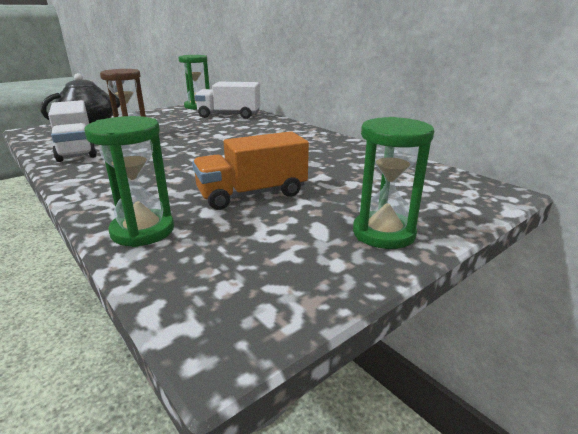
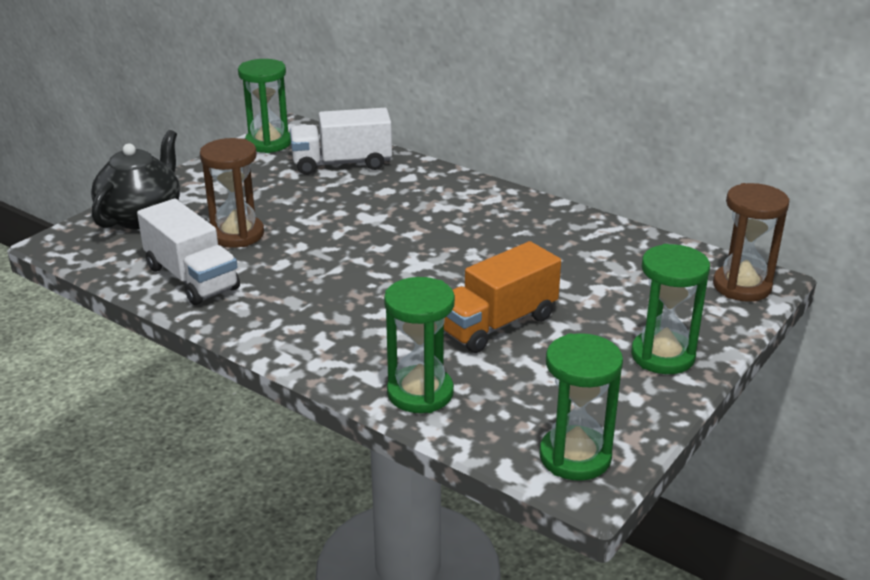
camera: 15 degrees left, 5 degrees up
(233, 311) = (575, 457): none -> green hourglass
(479, 194) = (742, 286): none -> brown hourglass

